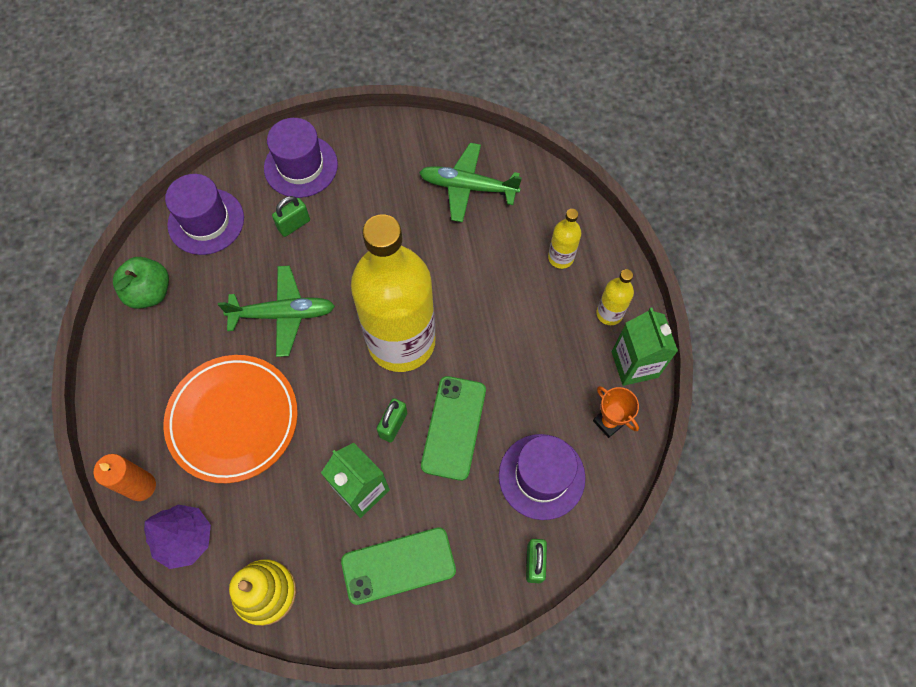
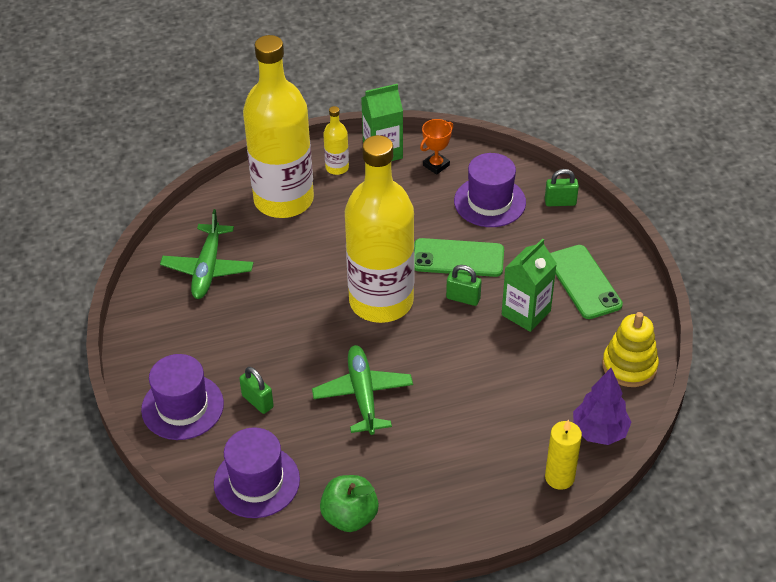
camera: 95 degrees left, 20 degrees down
(141, 486) = (559, 477): orange candle -> yellow candle
(233, 420) = (479, 416): orange plate -> none
(560, 258) = (283, 200): yellow bottle -> yellow bottle, size x2.50

